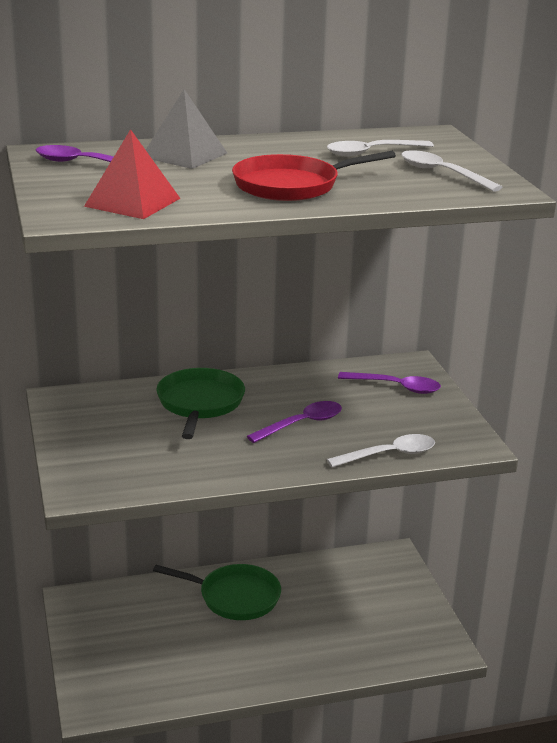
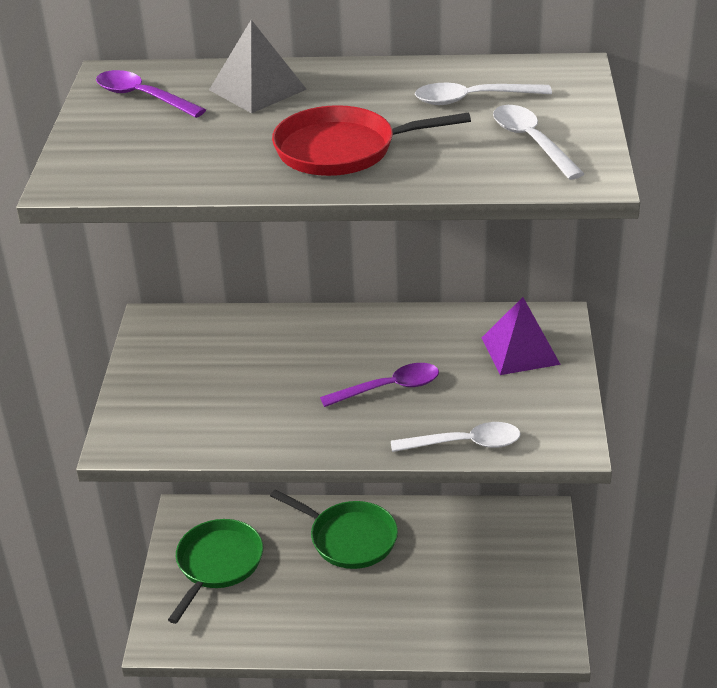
camera: 20 degrees right, 10 degrees up
(132, 202) = (154, 164): red pyramid -> none
(200, 403) = (293, 346): green pan -> green pan (217, 564)
(396, 387) = (520, 350): purple spoon -> purple pyramid

